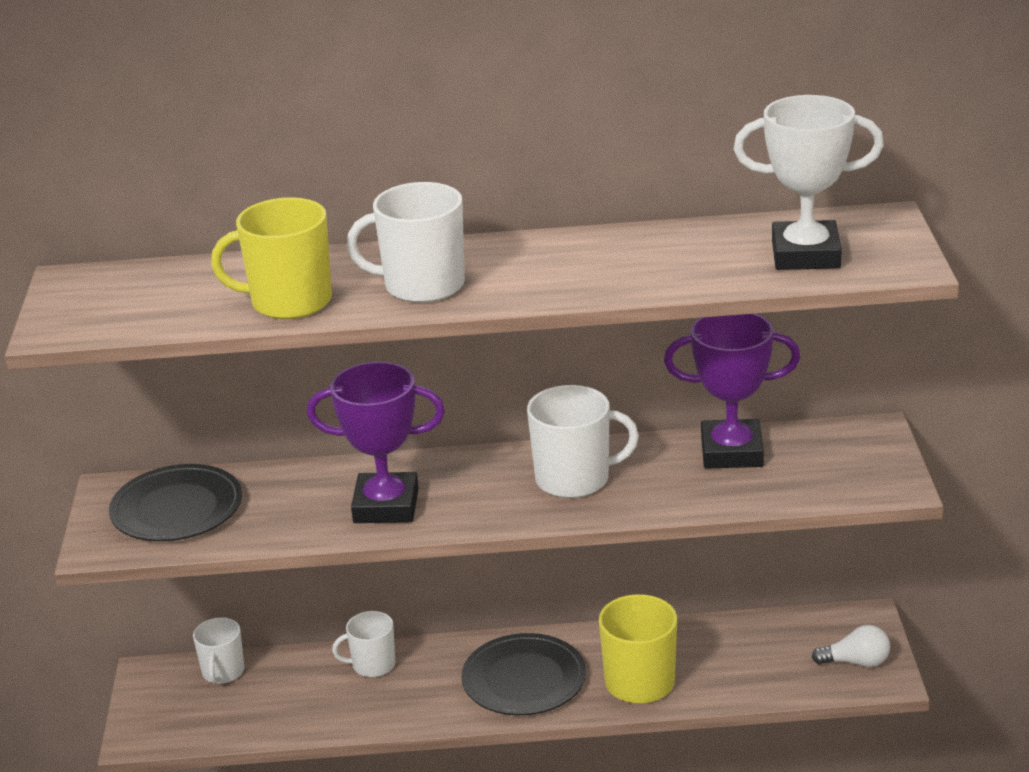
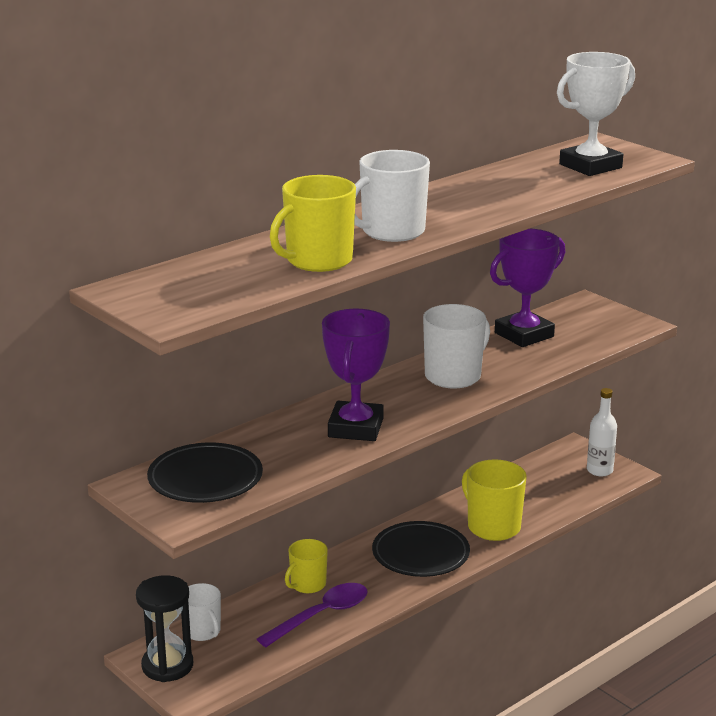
camera: 40 degrees left, 5 degrees down
(154, 694) = (167, 666): none -> black hourglass
(344, 706) = (321, 615): none -> purple spoon
(372, 665) = (307, 584): white mug -> yellow mug
(386, 506) = (356, 428): purple trophy -> purple trophy turned 45 degrees counterclockwise
(856, 662) = (599, 470): white light bulb -> white bottle

